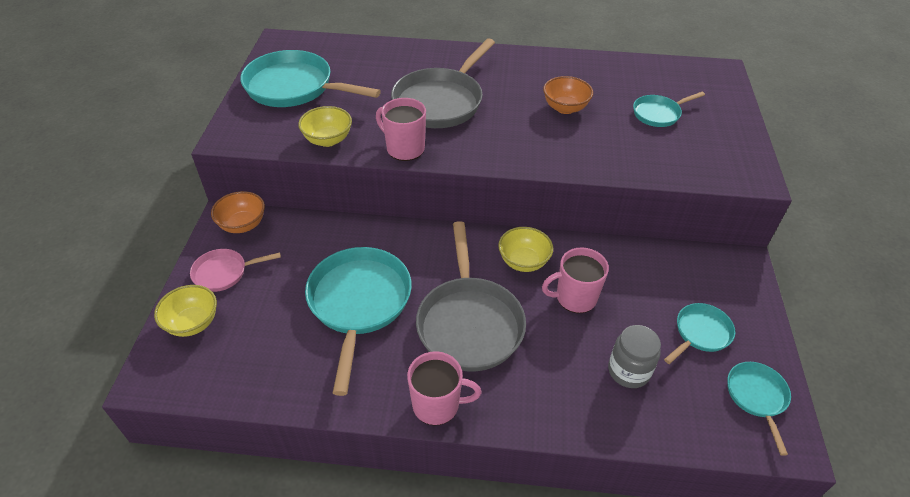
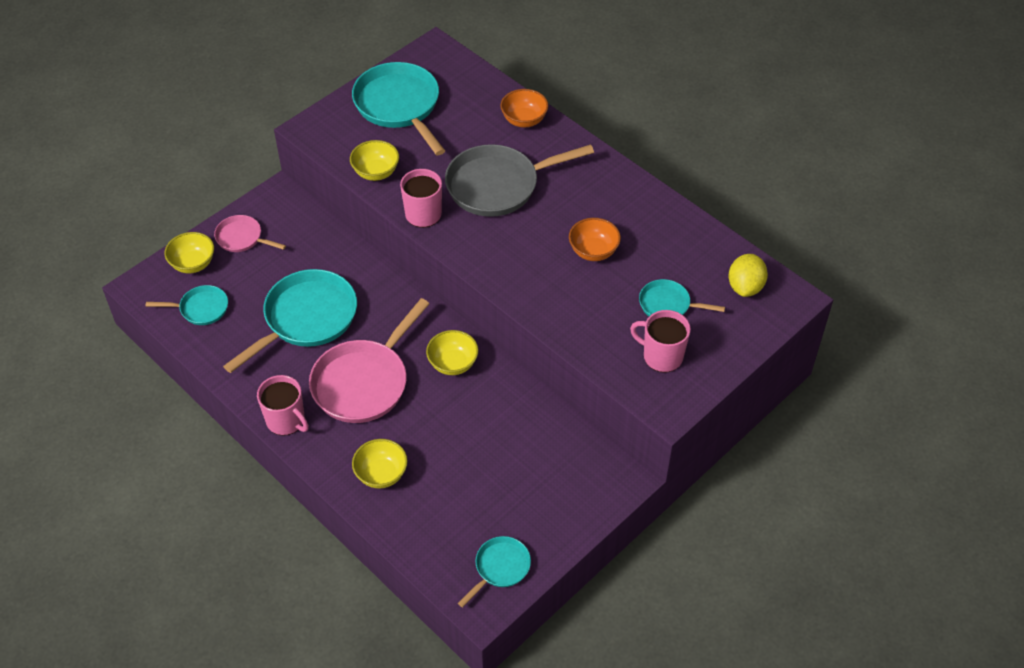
camera: 40 degrees right, 5 degrees up
(243, 225) = (286, 206): orange bowl -> orange bowl (524, 120)
(469, 323) = (364, 382): grey pan -> pink pan
(574, 391) = (381, 474): none -> yellow bowl
(575, 297) = (458, 415): pink mug -> pink mug (661, 356)
(628, 371) = (433, 489): grey jar -> none
(687, 78) = (745, 287): none -> yellow lemon
(700, 333) = (518, 502): turquoise pan -> turquoise pan (201, 308)

